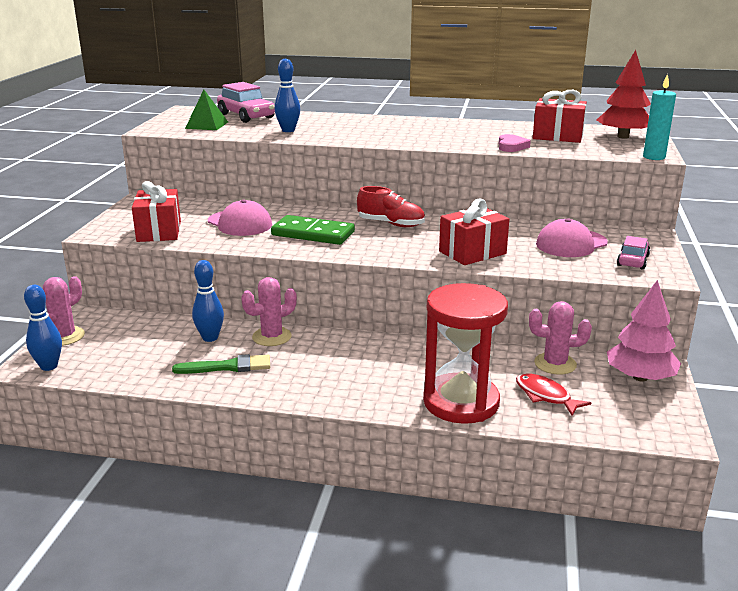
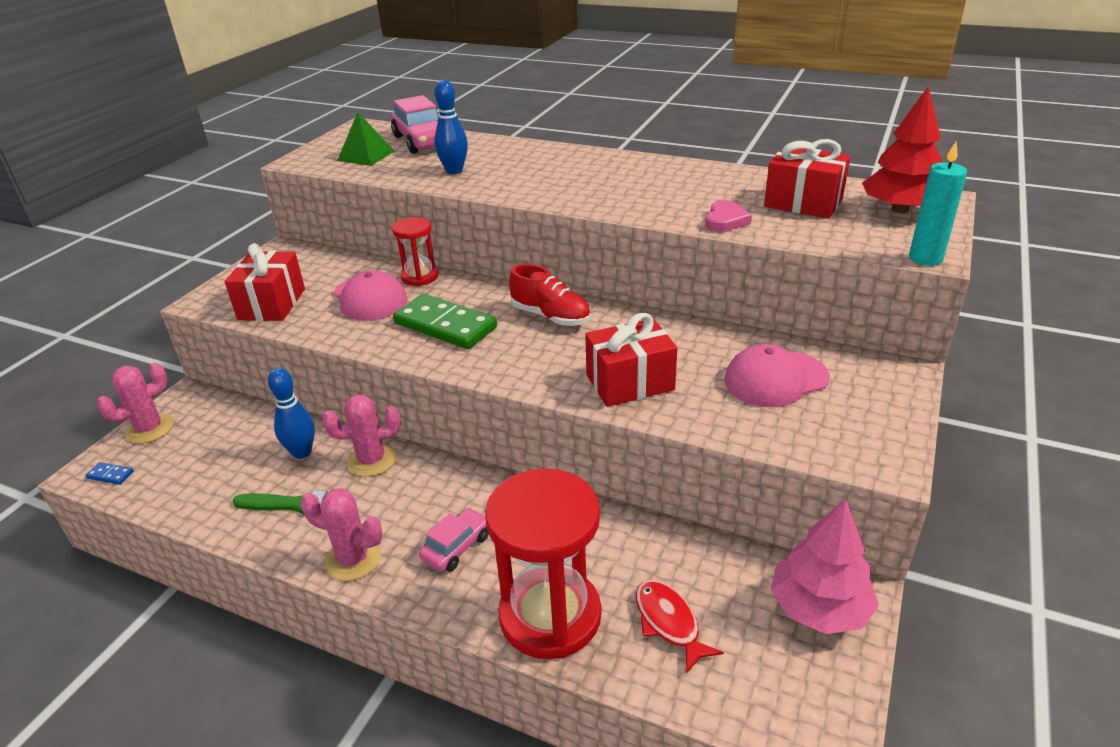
camera: 15 degrees right, 10 degrees up
(49, 366) = (110, 475): blue bowling pin -> blue domino
(271, 209) = (419, 276): none -> red hourglass
(555, 364) = (707, 562): pink cactus -> pink cactus (353, 559)
(632, 261) = (850, 425): pink car -> pink car (456, 547)

